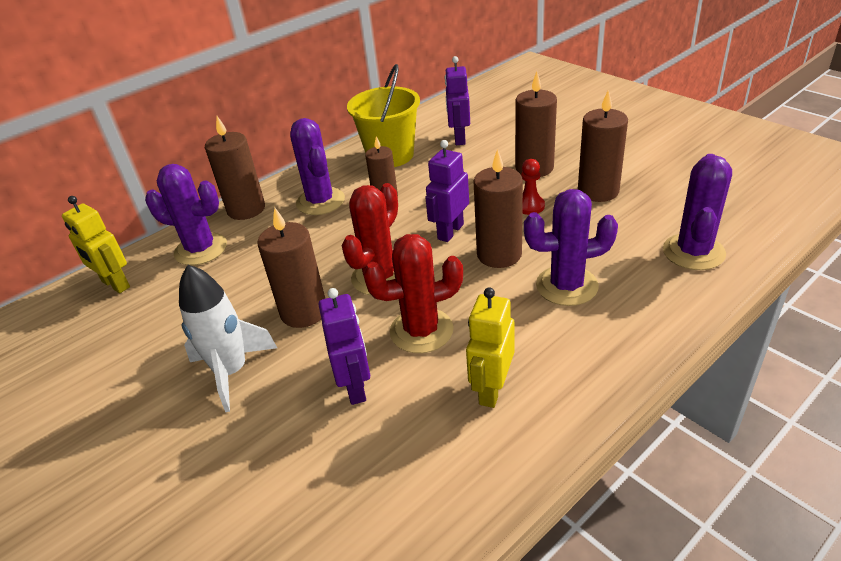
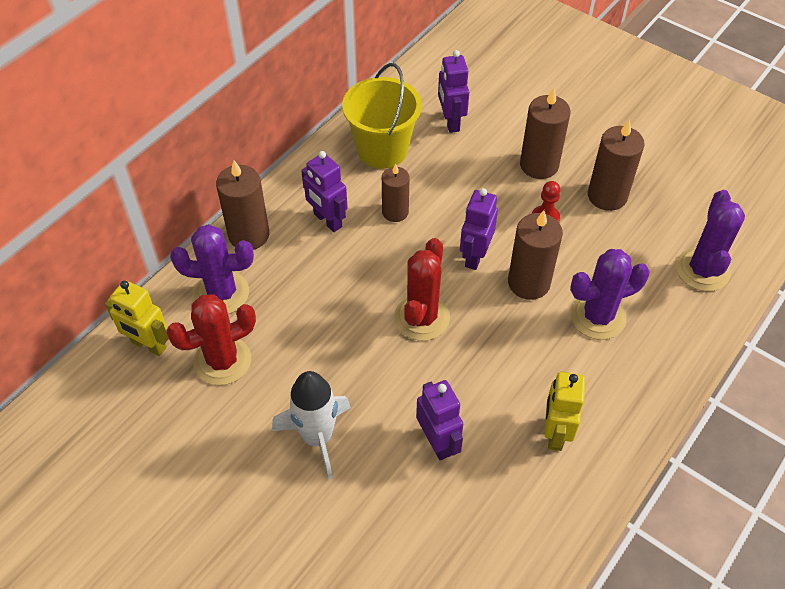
camera: 15 degrees left, 15 degrees up
(304, 312) = (361, 364): brown candle -> none
(320, 201) = (327, 220): purple cactus -> purple robot
(421, 331) = (479, 377): red cactus -> red cactus (222, 361)

